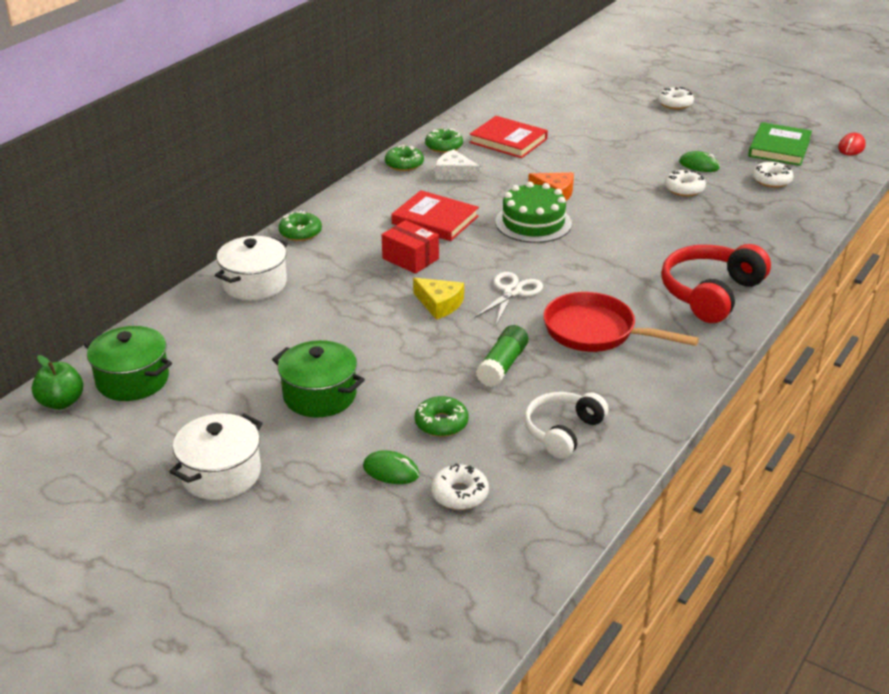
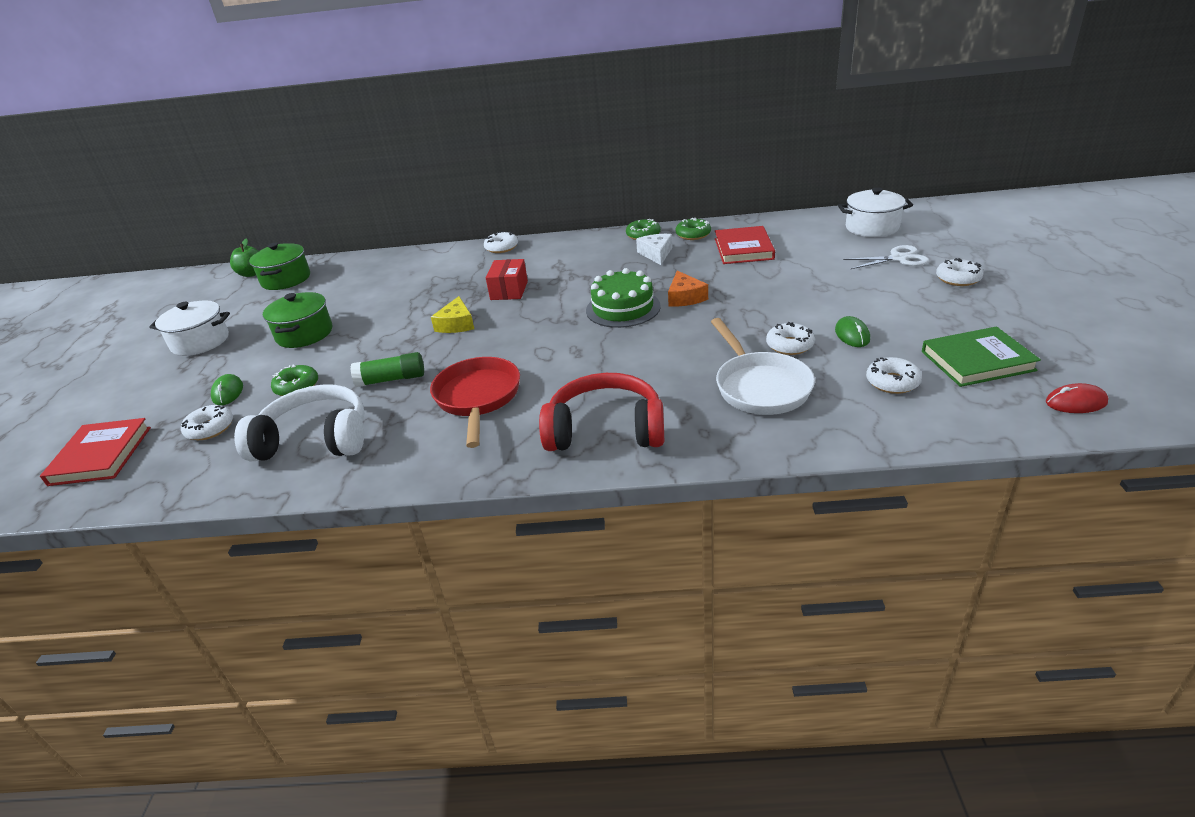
camera: 60 degrees right, 0 degrees up
(254, 284) = (422, 263): white pot -> white pot (872, 227)
(300, 232) = (501, 247): green donut -> white donut
(435, 220) = (576, 276): red book -> red book (101, 455)
(512, 292) = (503, 342): white scissors -> white scissors (898, 258)
(563, 431) = (315, 440): white headphones -> white headphones, size x1.52
(723, 220) = (760, 386): none -> white pan

